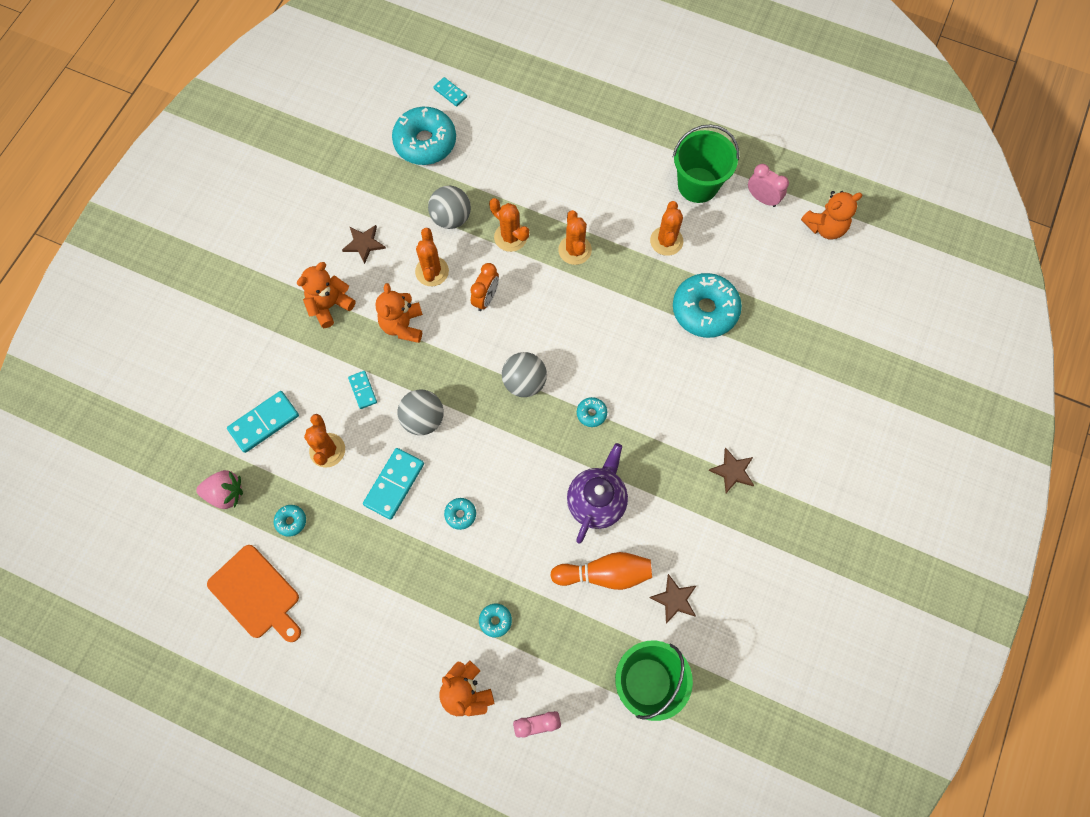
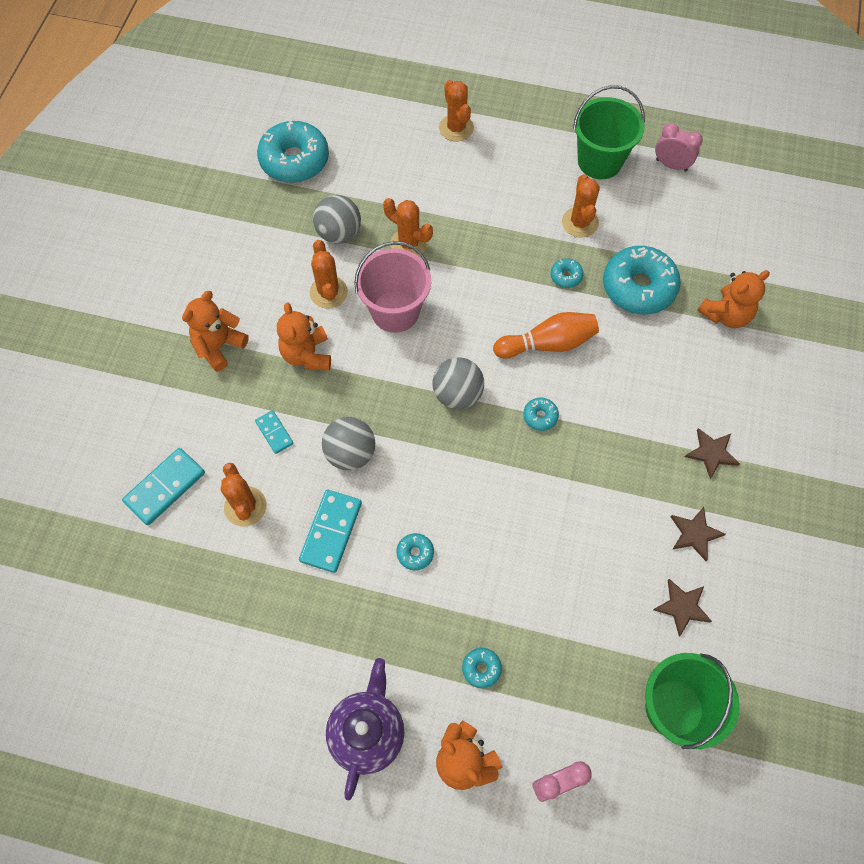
camera: 10 degrees left, 5 degrees down
(226, 493) = (133, 576): pink strawberry -> none
(256, 594) = (189, 688): orange cutting board -> none
(291, 521) = (217, 595): turquoise donut -> turquoise donut (566, 276)
(364, 244) = (246, 274): brown star -> brown star (695, 534)
(450, 93) = (312, 107): turquoise domino -> none
(486, 298) = (395, 311): orange clock -> pink bucket
(575, 250) = (482, 246): orange cactus -> orange cactus (456, 128)
(596, 501) = (568, 512): purple teapot -> purple teapot (367, 732)
(604, 574) = (596, 592): orange bowling pin -> orange bowling pin (548, 344)
(825, 227) = (745, 184): orange teddy bear -> orange teddy bear (726, 314)

